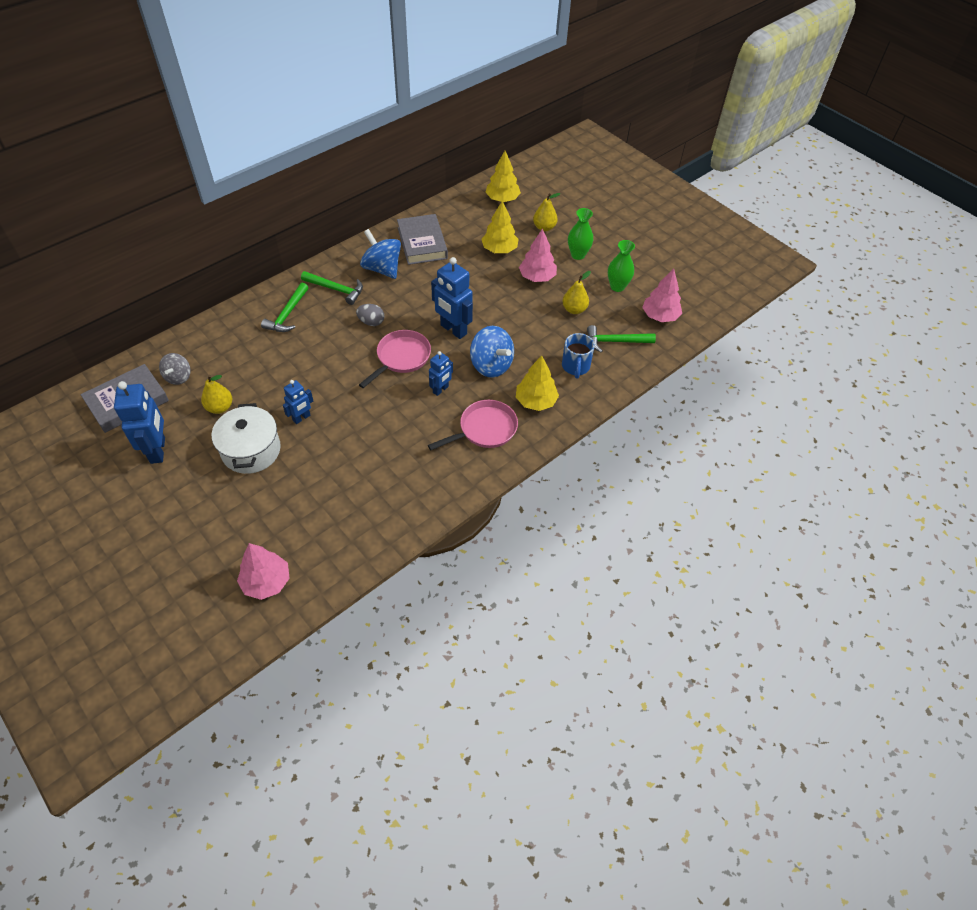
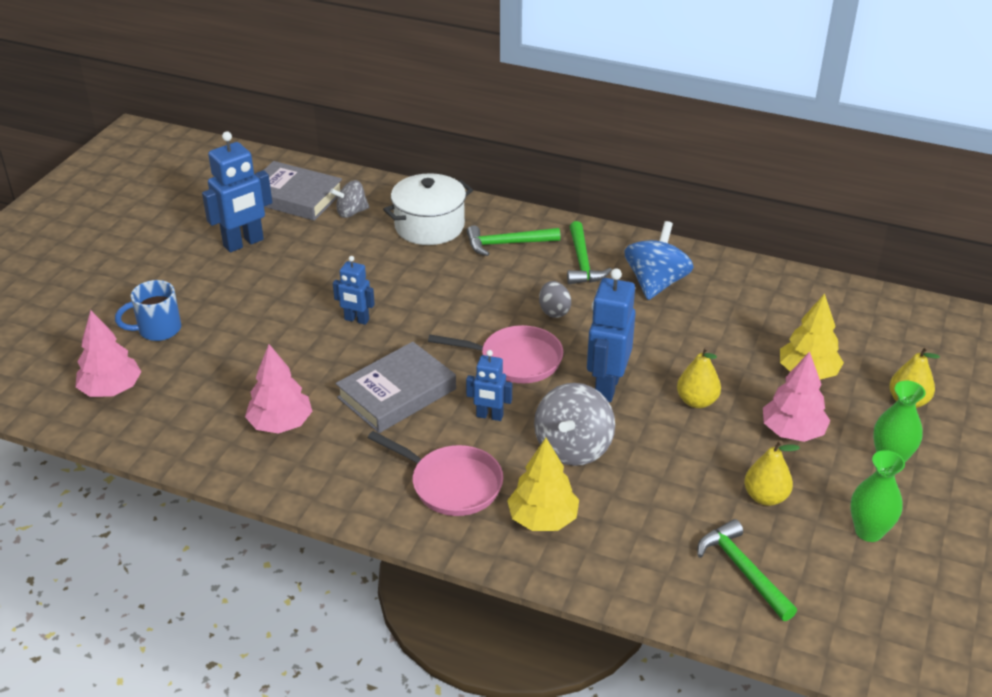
camera: 65 degrees right, 15 degrees down
(220, 407) = (329, 257): yellow pear -> yellow pear (696, 401)
(251, 450) = (284, 303): white pot -> white pot (429, 226)
(422, 243) = (739, 297): grey book -> grey book (396, 393)
(491, 365) = (573, 448): blue spinning top -> grey spinning top
(502, 199) = (917, 337): yellow tree -> none
(575, 367) = (647, 540): blue mug -> blue mug (158, 330)
(660, 316) = (856, 610): pink tree -> pink tree (280, 424)

